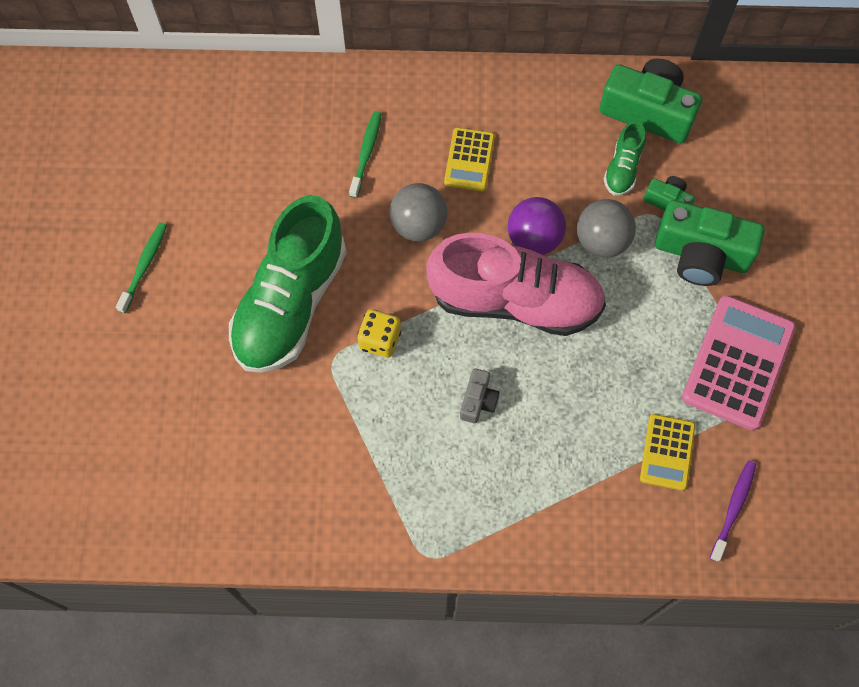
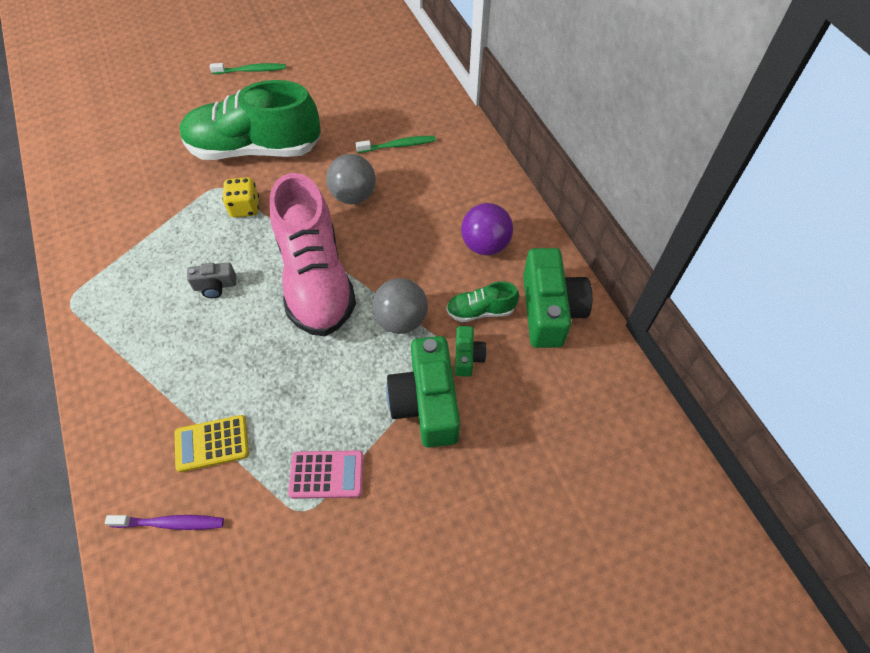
camera: 65 degrees right, 10 degrees down
(469, 160) = (427, 206): yellow calculator -> none
(534, 238) = (378, 272): purple ball -> purple ball (485, 245)
(738, 363) = (326, 475): pink calculator -> pink calculator, size x0.56

